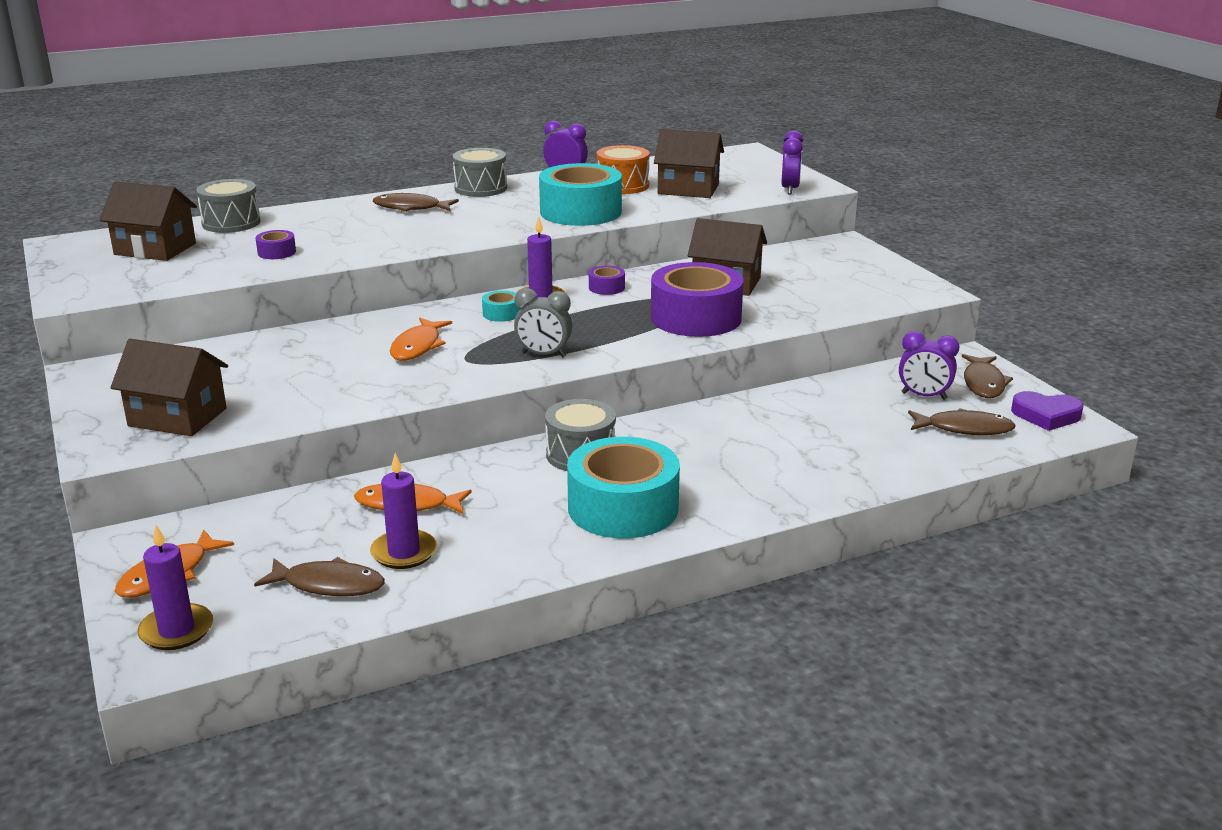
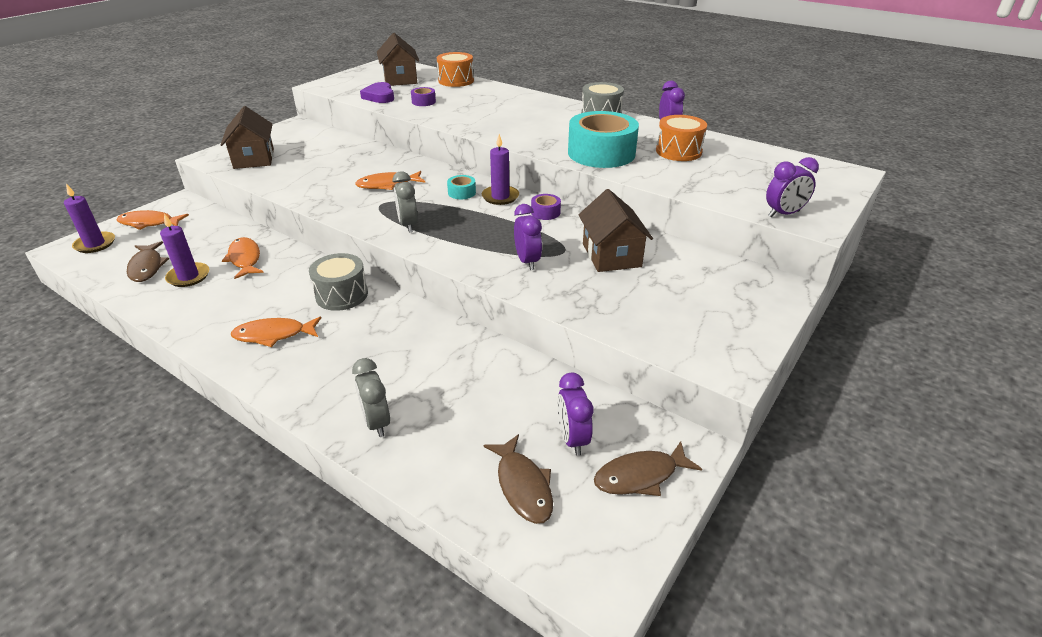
camera: 60 degrees right, 10 degrees up
(231, 223) = (456, 81): grey drum -> orange drum
(411, 208) = (537, 108): brown fish -> none
(623, 508) = (274, 335): turquoise tape -> orange fish
(688, 189) = (711, 175): brown house -> none
(696, 318) = (527, 261): purple tape -> purple clock
(834, 475) = (376, 422): none -> grey clock
(1046, 415) = (605, 548): purple heart -> purple heart (379, 96)

